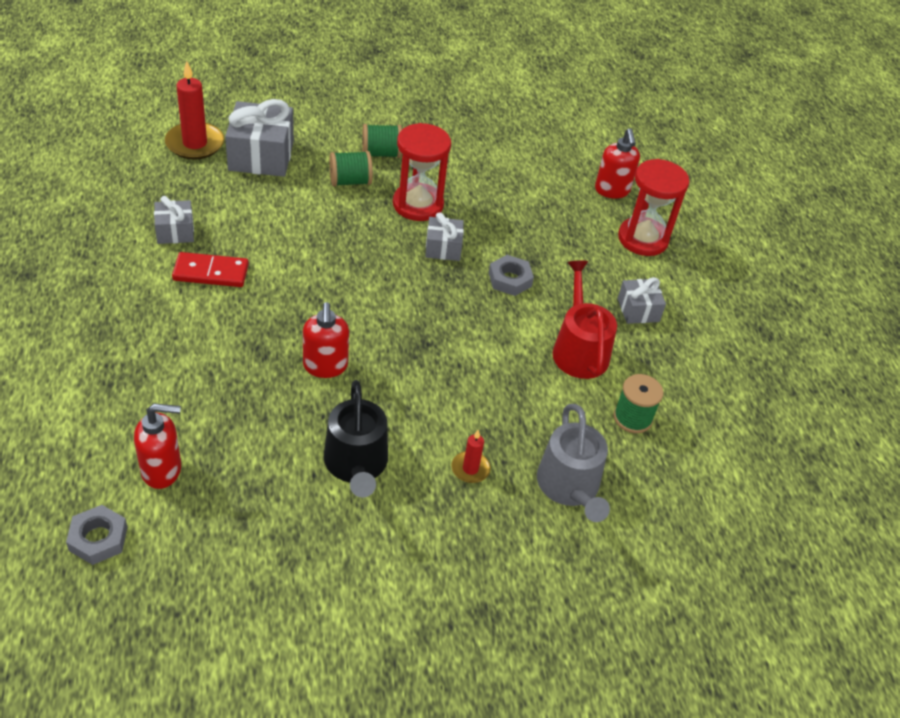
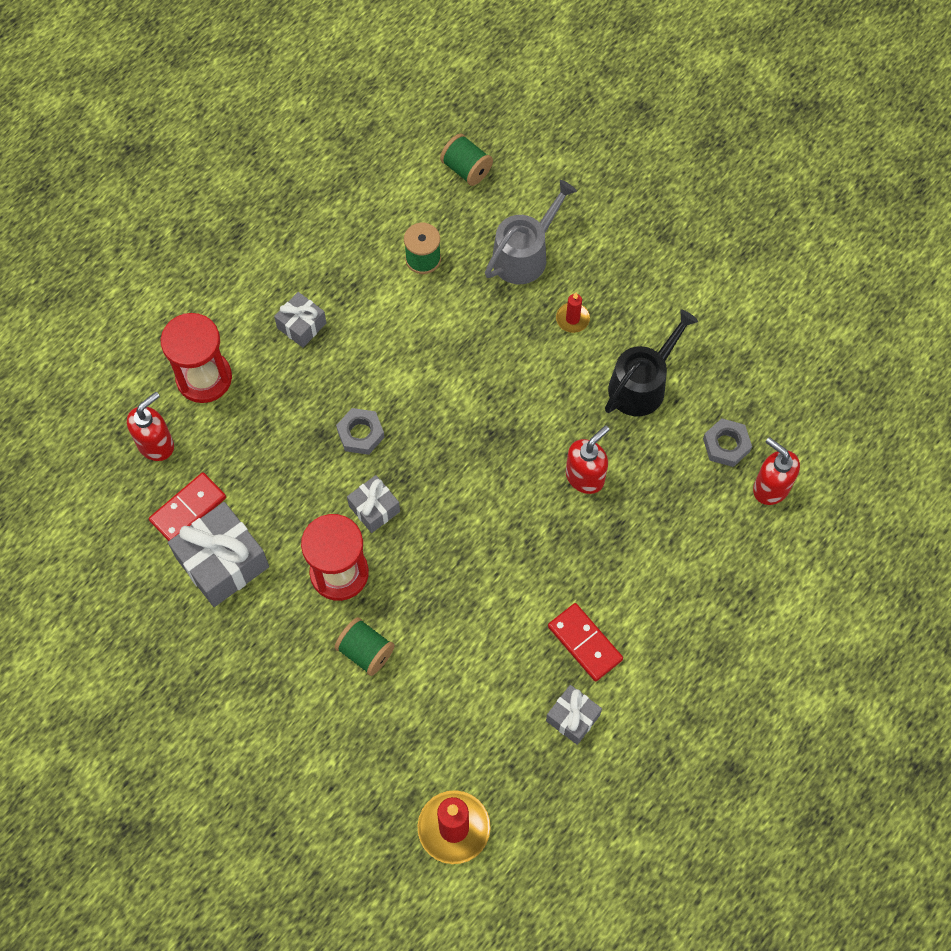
camera: 125 degrees left, 20 degrees up
(98, 538) = (848, 471): grey nut -> grey nut (726, 445)
(261, 156) = (410, 756): grey gift -> grey gift (222, 562)
(381, 154) = (299, 664): green spool -> green spool (466, 169)
(546, 175) = (188, 509): none -> red domino
(579, 350) = (390, 334): red watering can -> none

